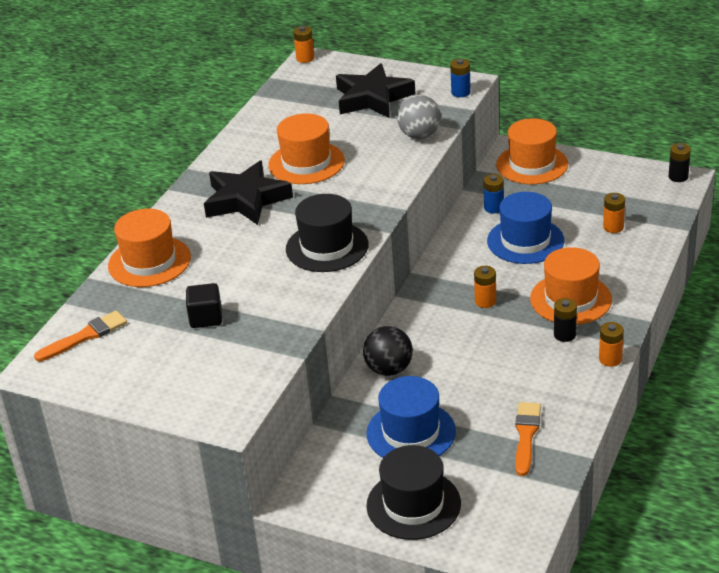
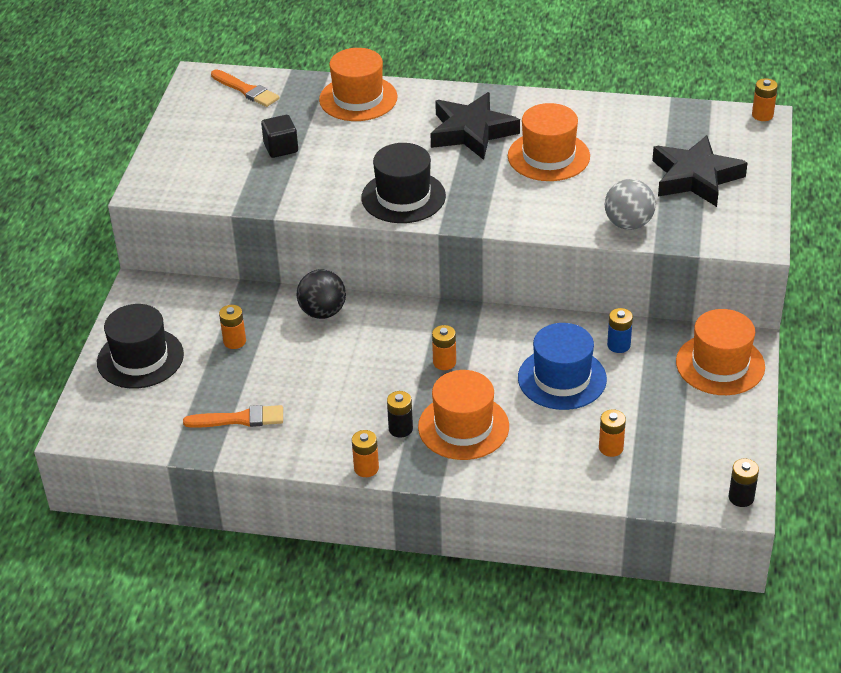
camera: 75 degrees right, 5 degrees up
(411, 432) = (234, 341): blue hat -> orange battery
(460, 92) = (733, 240): blue battery -> none

